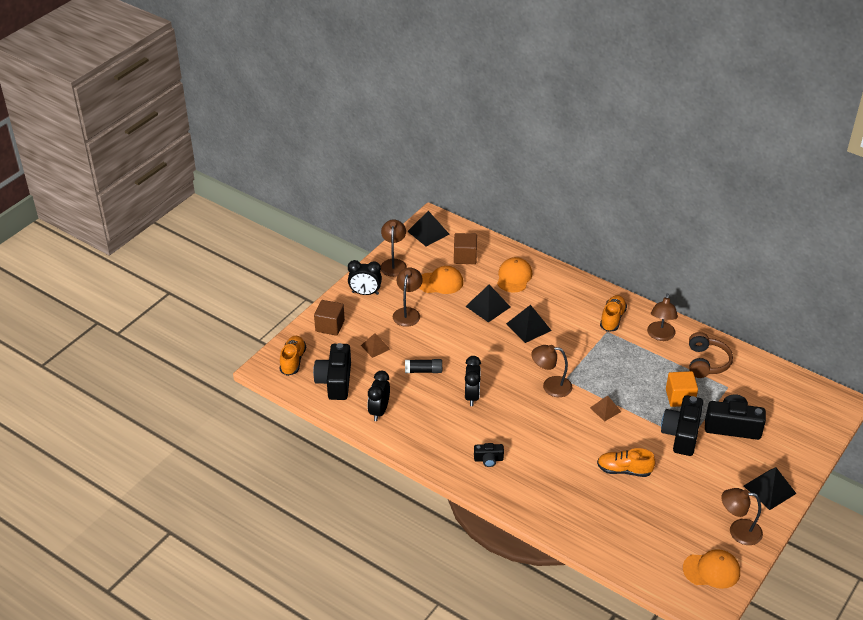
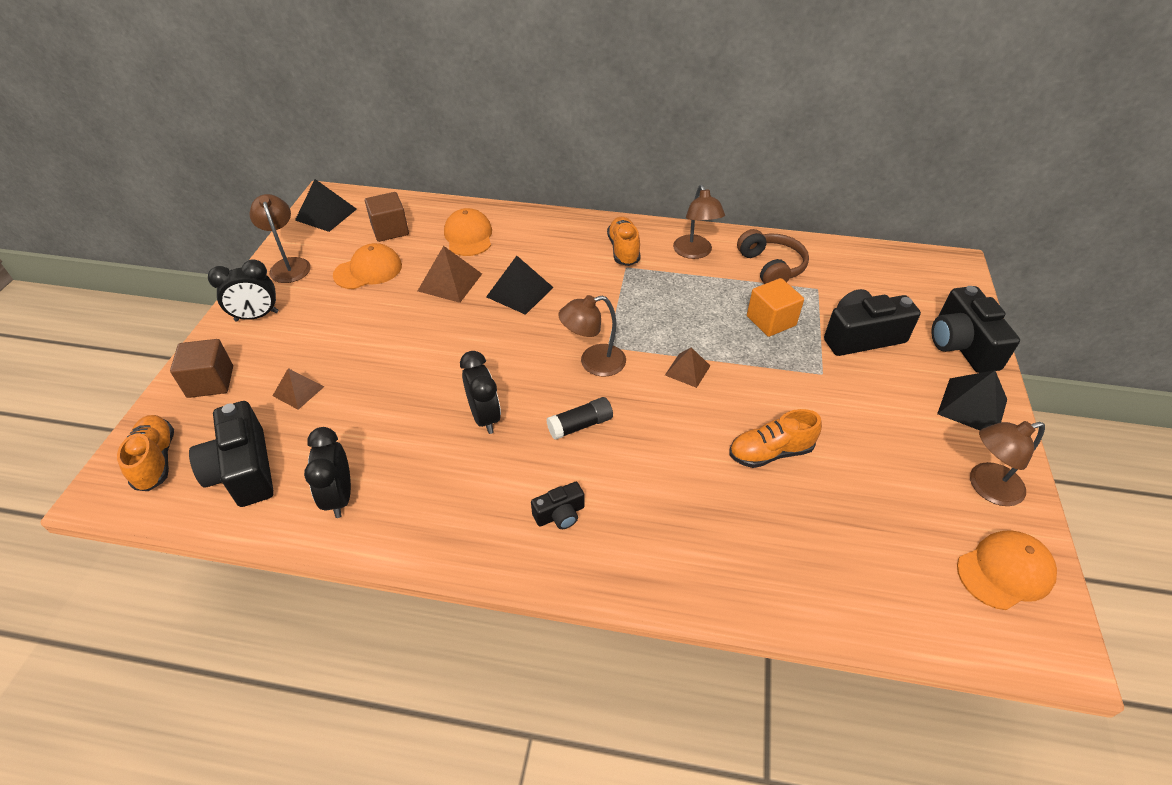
camera: 25 degrees left, 5 degrees up
(408, 313) = (334, 324): brown lamp -> none
(423, 371) = (391, 403): black glue stick -> black glue stick (580, 425)
(488, 306) = (450, 282): black pyramid -> brown pyramid
(681, 434) = (808, 369): black camera -> black camera (961, 345)

